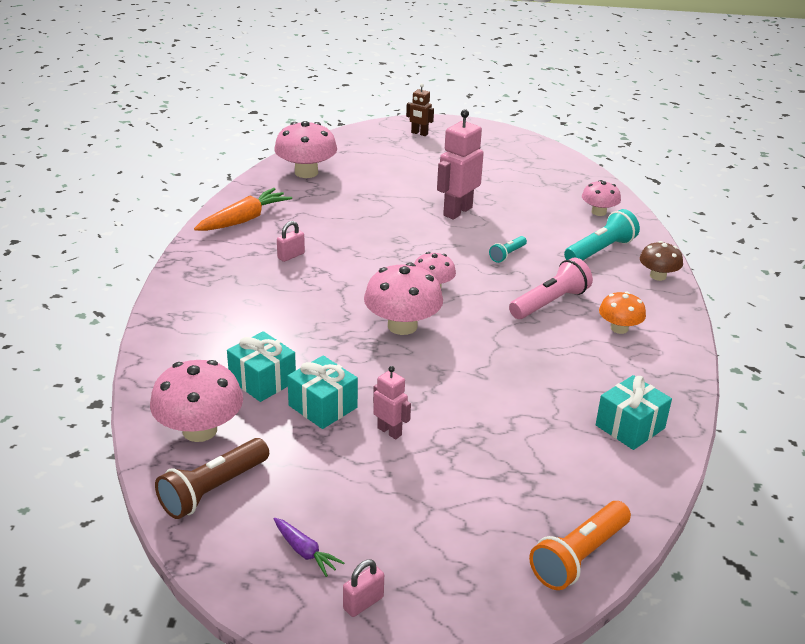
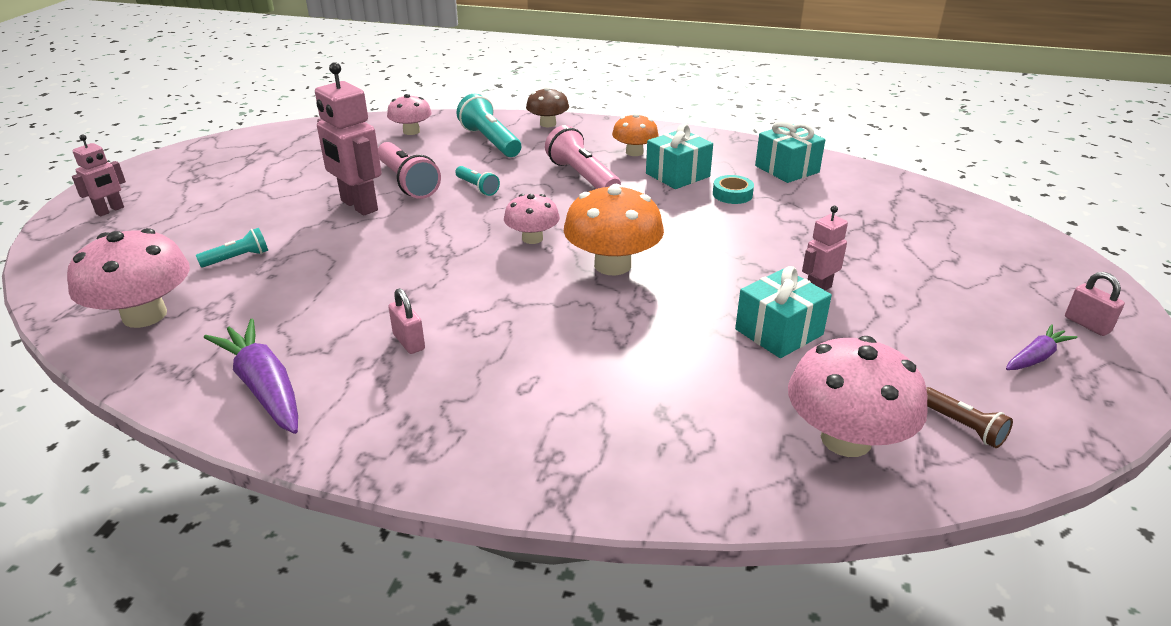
camera: 80 degrees left, 0 degrees up
(213, 489) = (962, 426): brown flashlight -> brown flashlight, size x0.55
(244, 219) = (264, 387): orange carrot -> purple carrot
(262, 381) = (728, 379): turquoise gift -> turquoise gift (677, 175)
(373, 184) = (237, 258): none -> turquoise flashlight
(402, 326) = (612, 265): pink mushroom -> orange mushroom
(419, 133) = (110, 210): brown robot -> pink robot
(503, 224) = (407, 182): none -> pink flashlight
(552, 388) = (732, 194): none -> turquoise tape
(579, 556) = (966, 212): orange flashlight -> none

